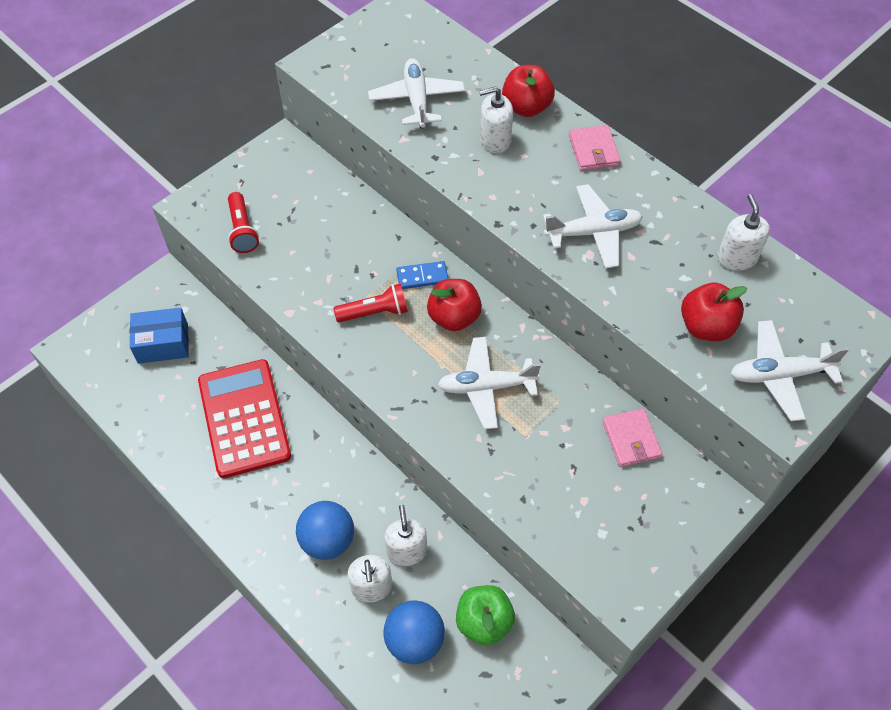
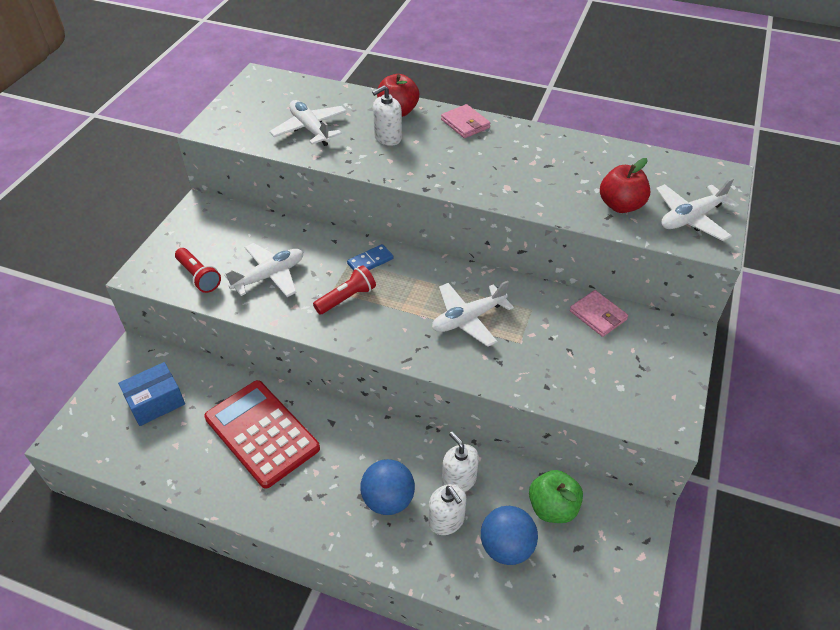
camera: 25 degrees left, 10 degrees down
(454, 317) = (412, 280): red apple -> none
(593, 232) = (500, 173): white plane -> white plane (269, 276)
(736, 258) = (610, 158): white soap dispenser -> none

